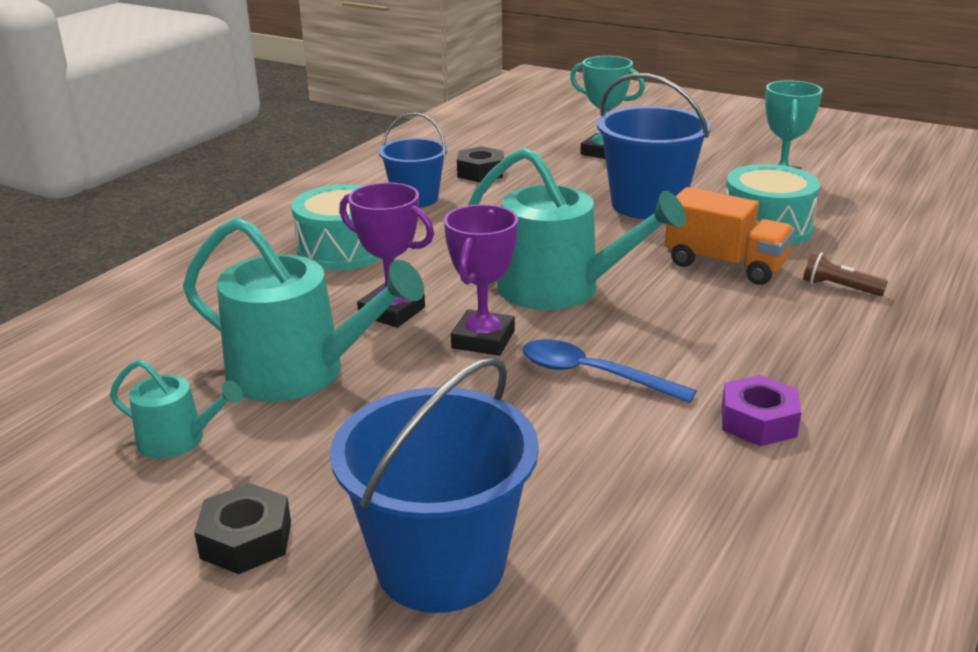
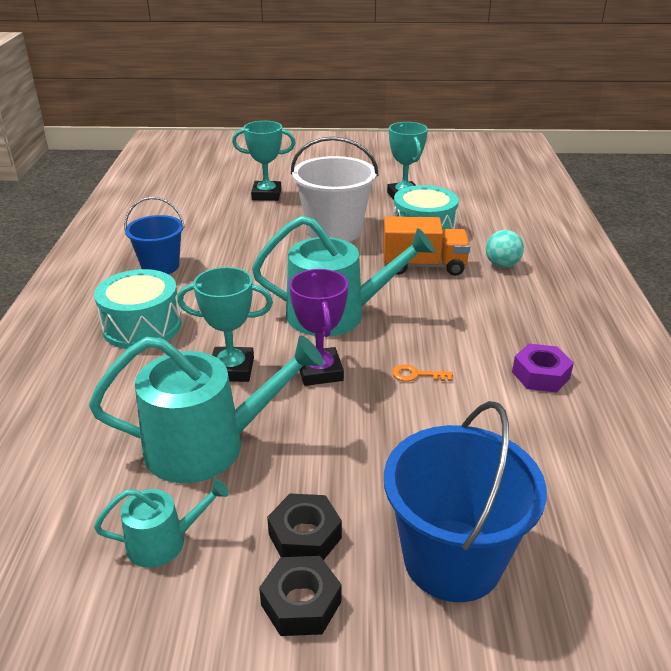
camera: 30 degrees left, 5 degrees up
(392, 311) = (232, 369): purple trophy -> turquoise trophy
(480, 172) = (191, 231): black nut -> black nut (305, 536)
(593, 375) = (416, 375): blue spoon -> orange key
(647, 204) = (334, 231): blue bucket -> white bucket
(839, 288) = (502, 264): brown flashlight -> turquoise ball

